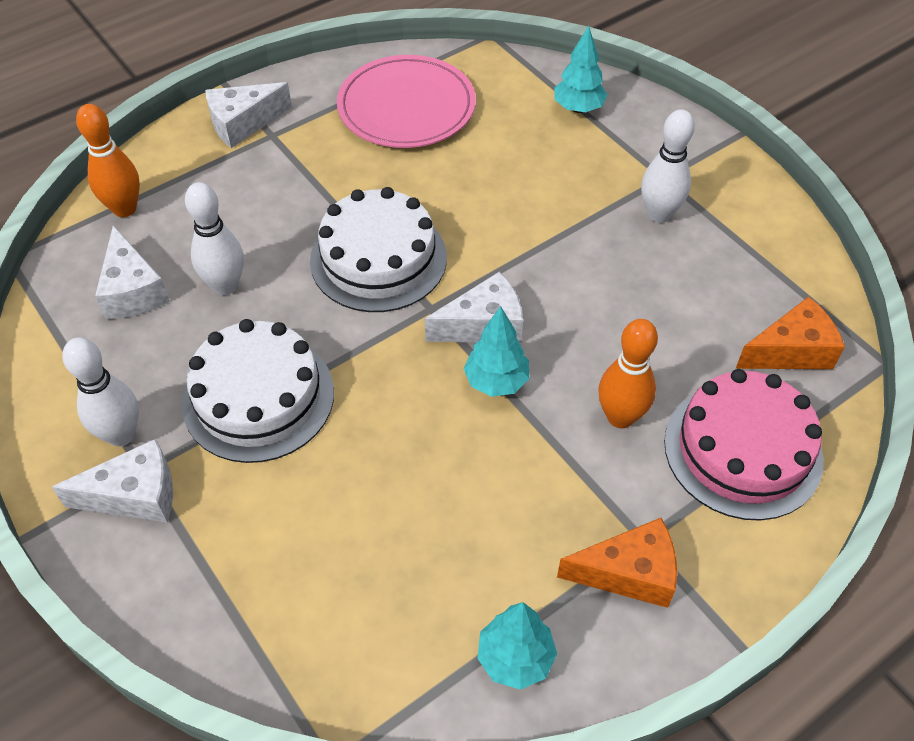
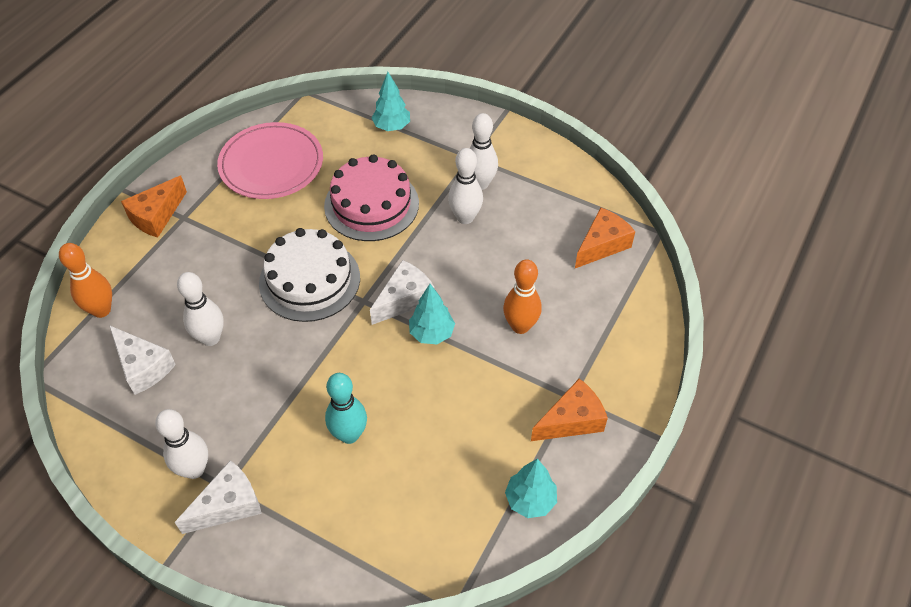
camera: 25 degrees left, 0 degrees up
(243, 123) = (156, 216): white cheese -> orange cheese
(258, 397) = (278, 406): white cake -> none
(324, 469) = (349, 435): none -> turquoise bowling pin
(616, 250) = (465, 217): none -> white bowling pin
(743, 450) = (602, 318): pink cake -> pink cake (371, 204)

